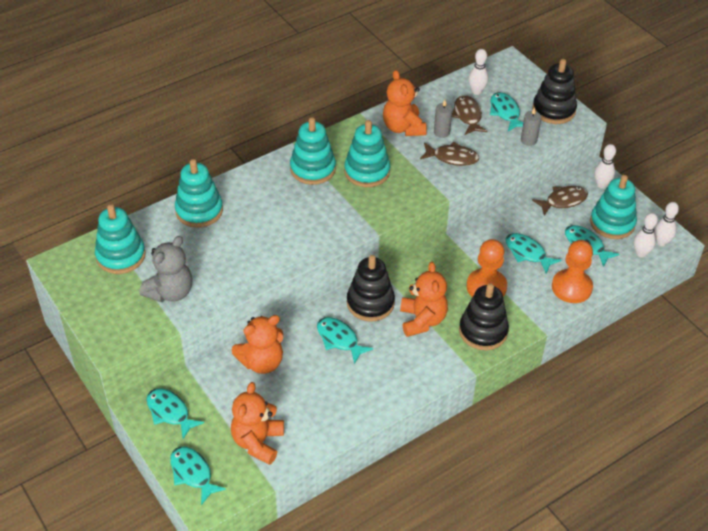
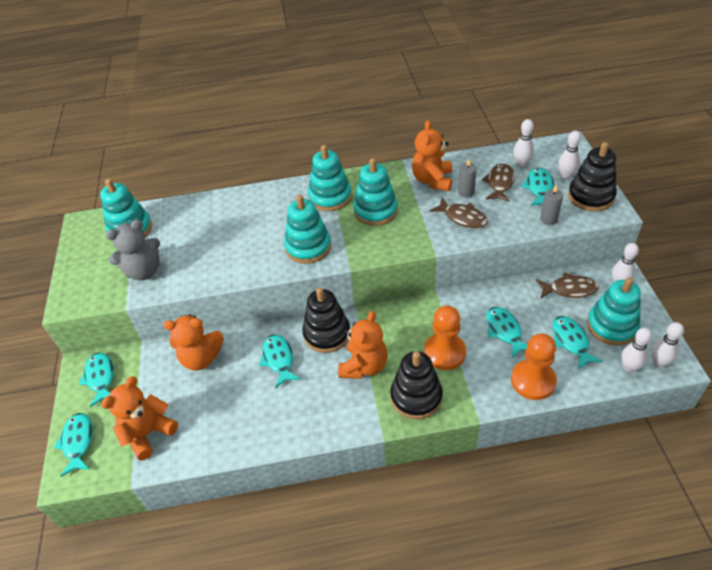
camera: 30 degrees right, 0 degrees up
(199, 211) = (215, 209): turquoise stacking toy -> turquoise stacking toy (308, 247)
(522, 94) = (566, 175): none -> white bowling pin

